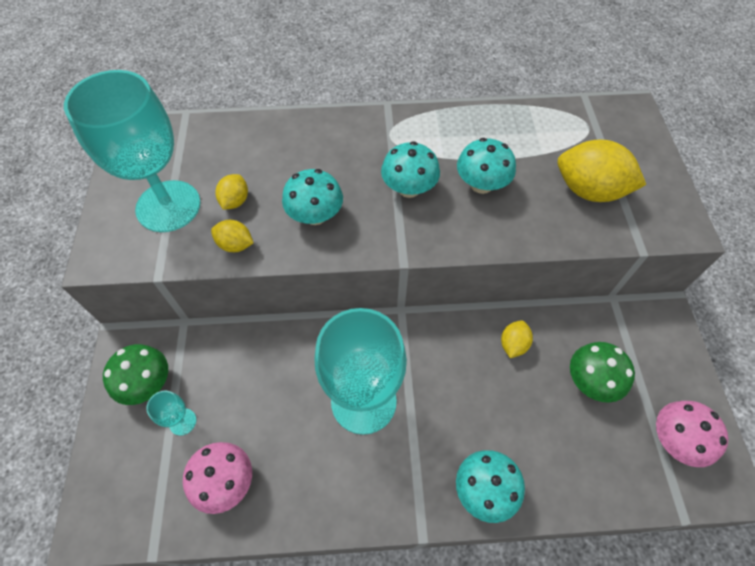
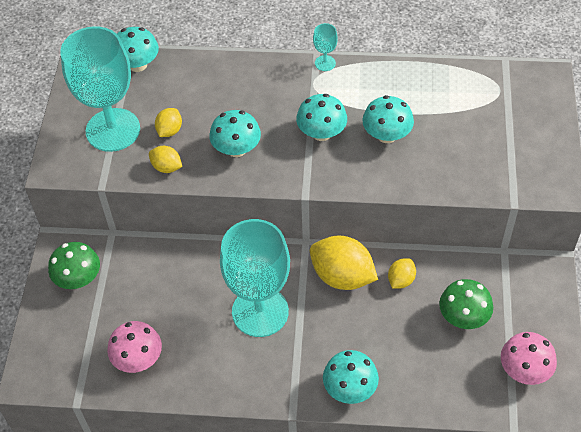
camera: 10 degrees right, 5 degrees down
(182, 421) = (106, 311): turquoise goblet -> turquoise goblet (325, 63)
(193, 131) = (137, 65): none -> turquoise mushroom
(589, 190) = (482, 149): yellow lemon -> yellow lemon (342, 276)

